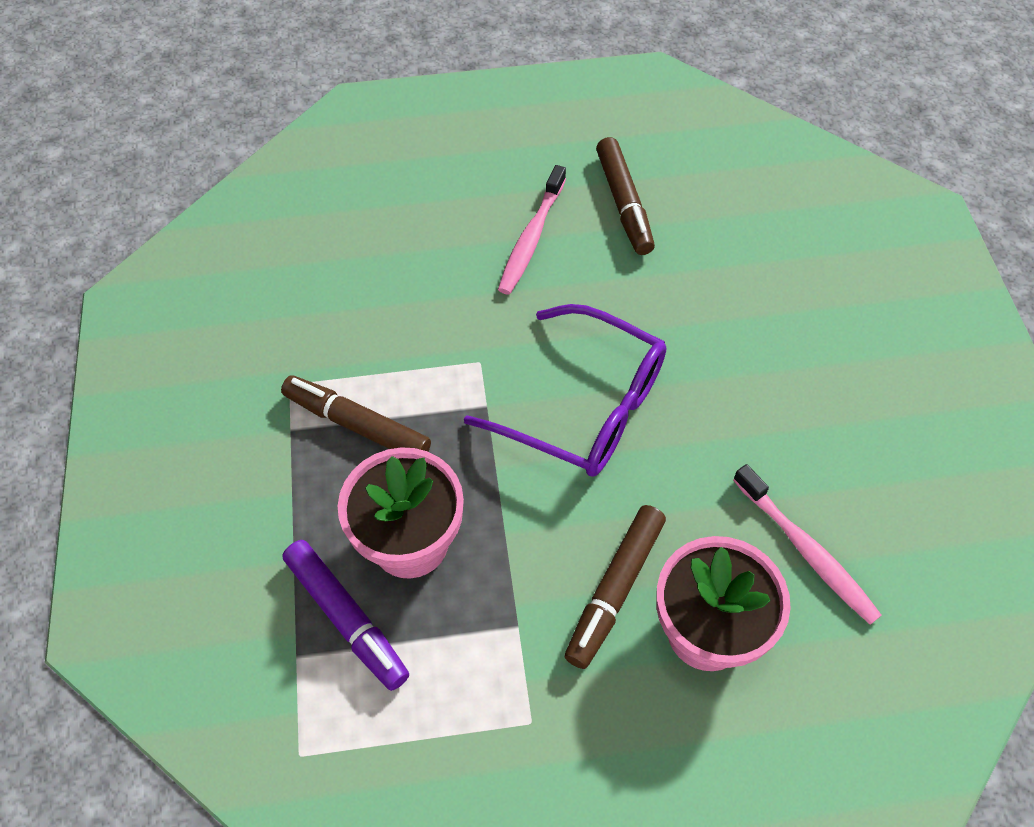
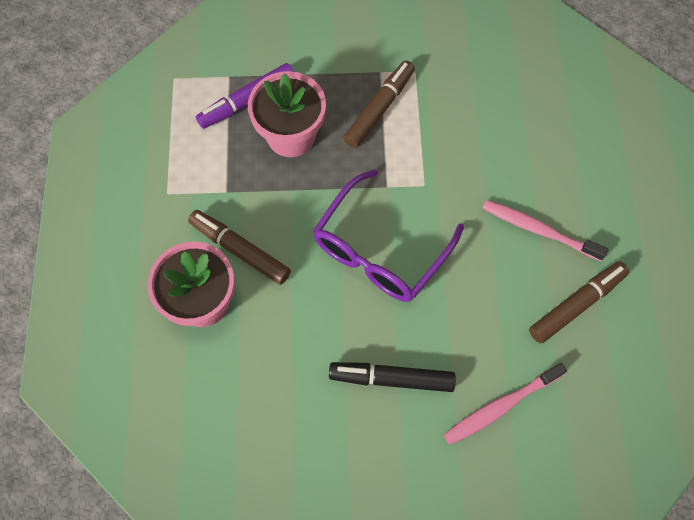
camera: 95 degrees right, 10 degrees up
(624, 203) = (576, 305): brown marker -> brown marker turned 150 degrees clockwise
(760, 379) = (392, 379): none -> black marker
(806, 550) = (248, 379): pink toothbrush -> pink toothbrush (500, 406)

